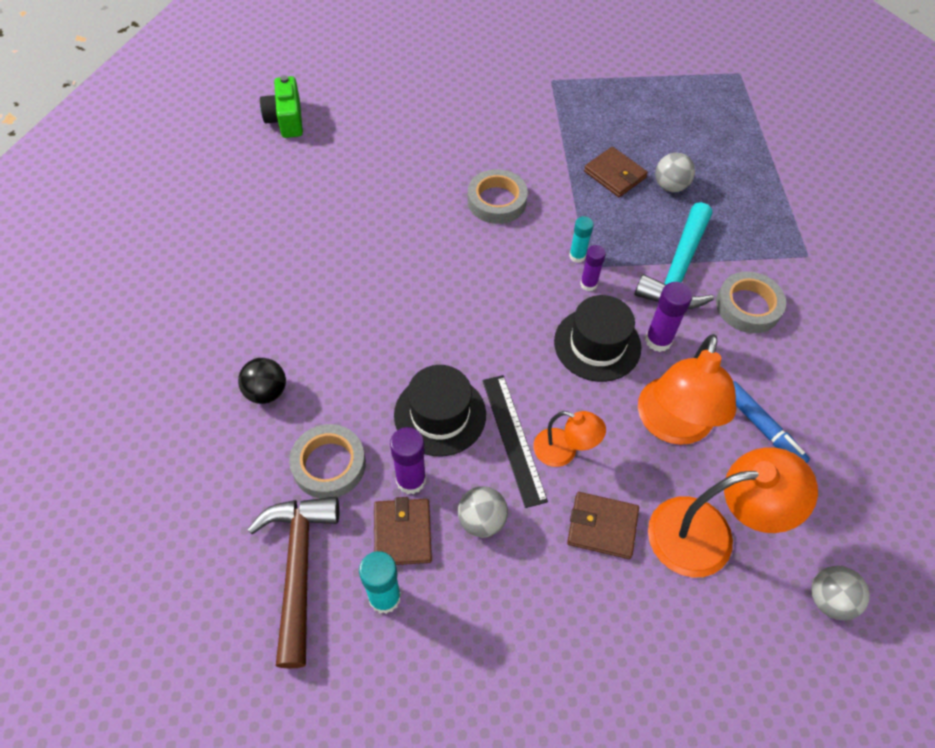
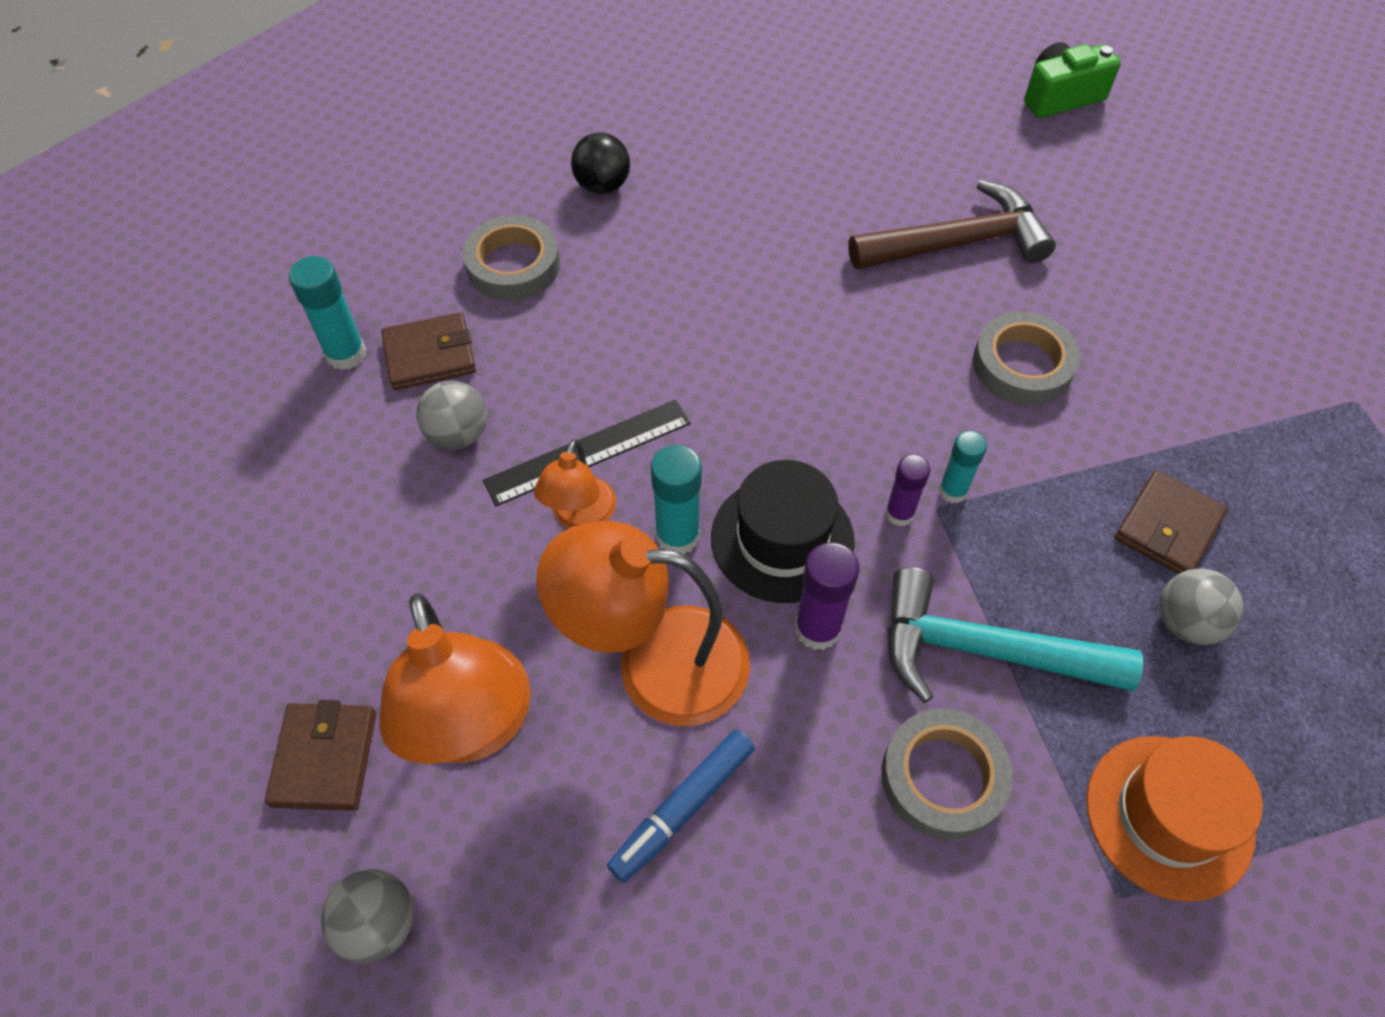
camera: 80 degrees right, 0 degrees up
(298, 568) = (376, 268): brown hammer -> brown hammer (958, 243)
(411, 480) = (504, 349): purple glue stick -> none
(440, 415) = (608, 362): black hat -> none
(587, 398) = (677, 536): none -> turquoise glue stick
(602, 527) = (466, 579): brown wallet -> brown wallet (324, 758)
(769, 225) = (1169, 816): none -> orange hat

